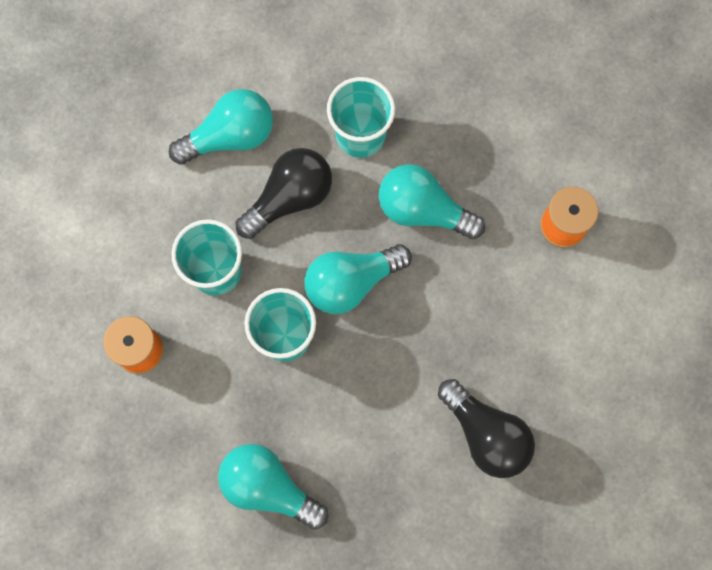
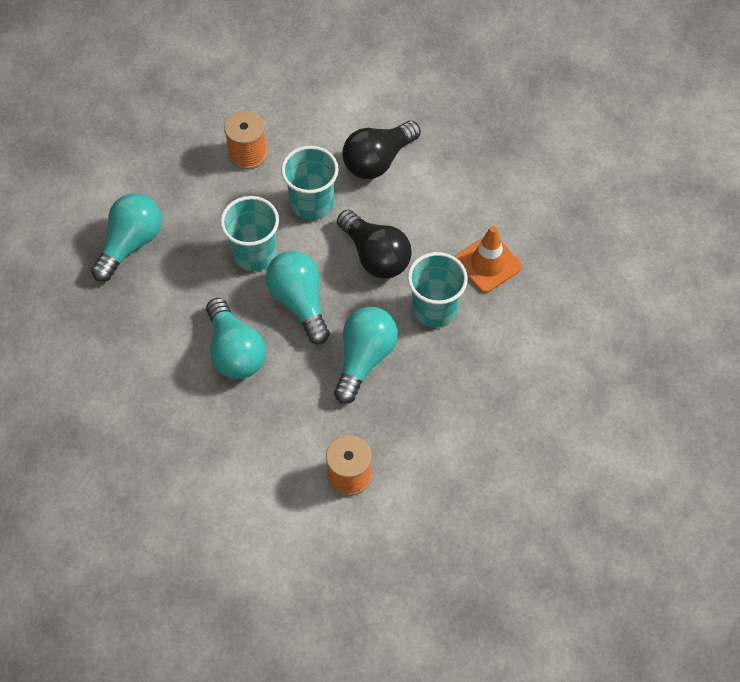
camera: 90 degrees right, 15 degrees down
(230, 136) = (430, 211): turquoise light bulb -> turquoise light bulb (235, 351)
(301, 77) = (487, 263): none -> orange traffic cone
(486, 434) = (160, 405): black light bulb -> black light bulb (378, 160)

